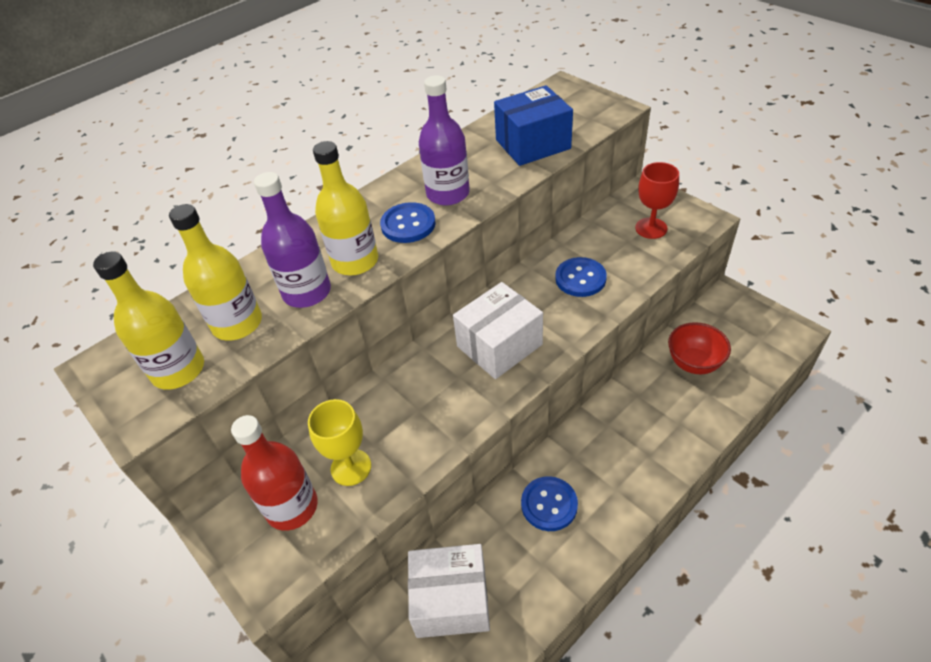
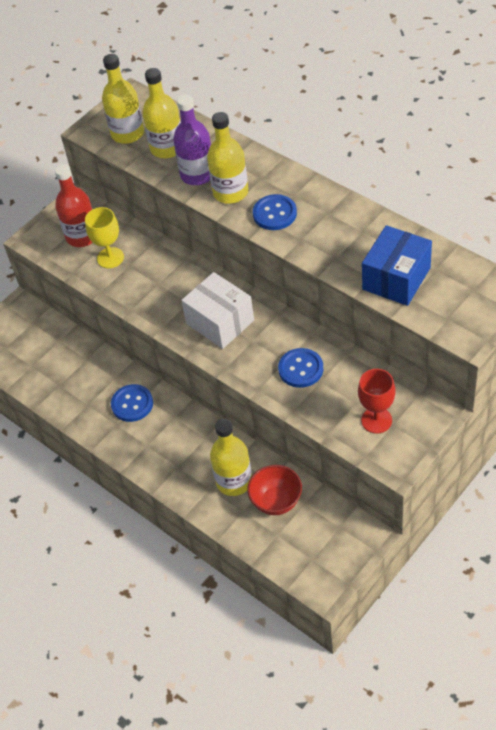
camera: 85 degrees right, 5 degrees up
(448, 194) = (316, 231): purple bottle -> none
(451, 600) = (62, 357): white box -> none
(533, 144) = (396, 278): blue box -> blue box turned 60 degrees clockwise
(668, 399) = (234, 481): none -> yellow bottle

